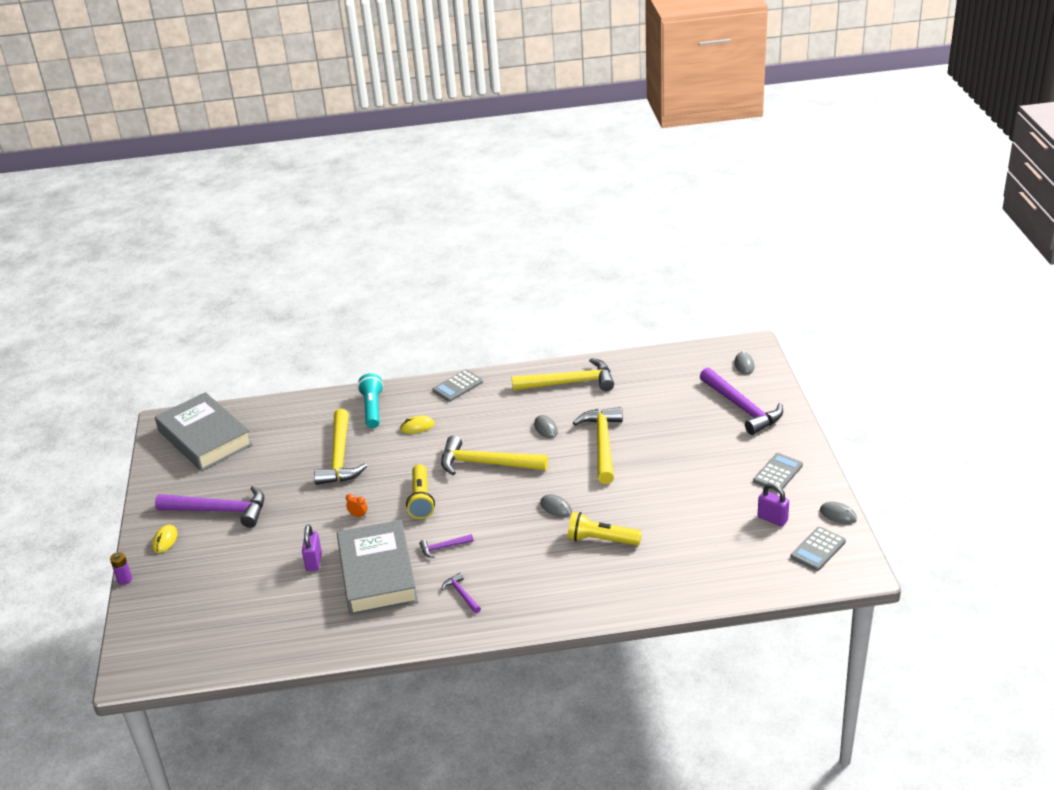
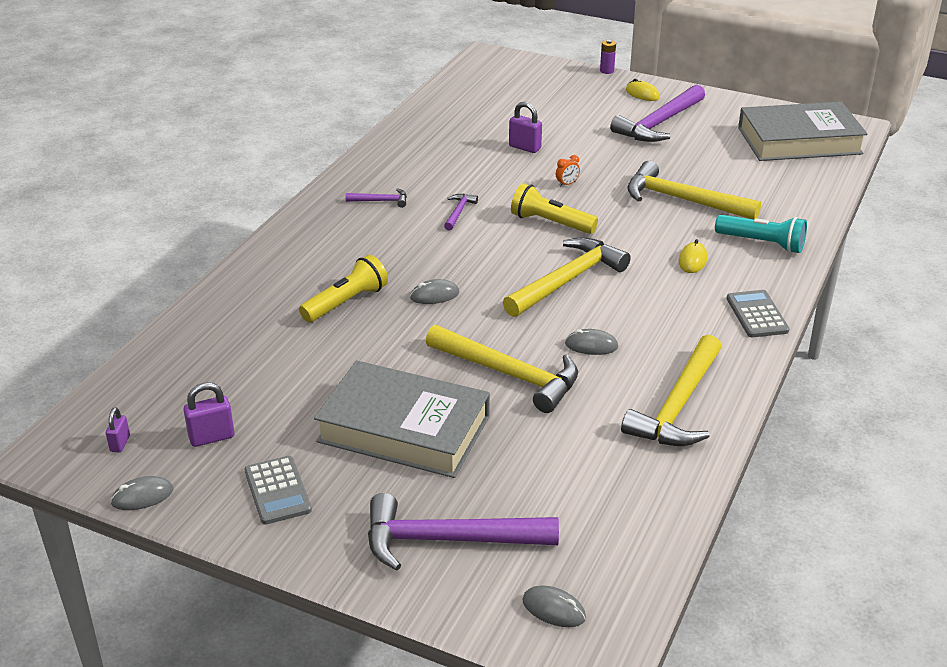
camera: 120 degrees right, 0 degrees up
(378, 574) = (465, 171): grey book -> grey book (404, 429)
(818, 549) = (120, 443): grey calculator -> purple padlock

